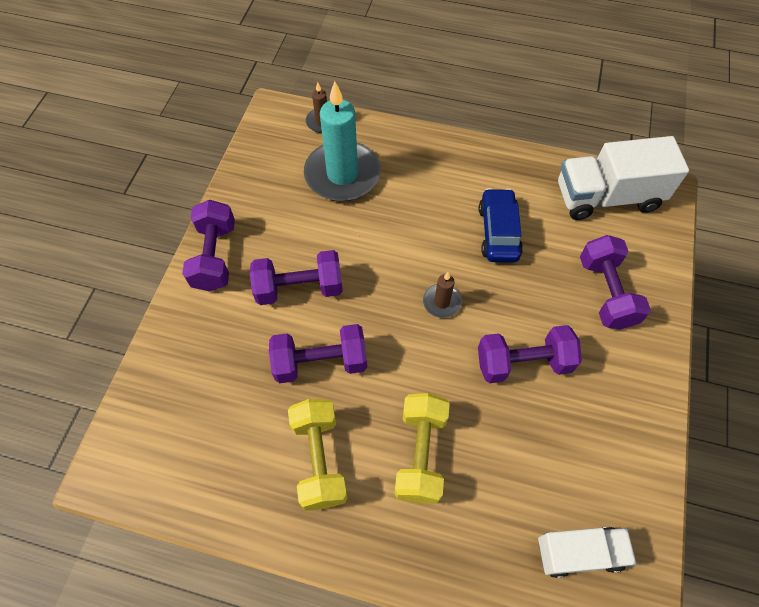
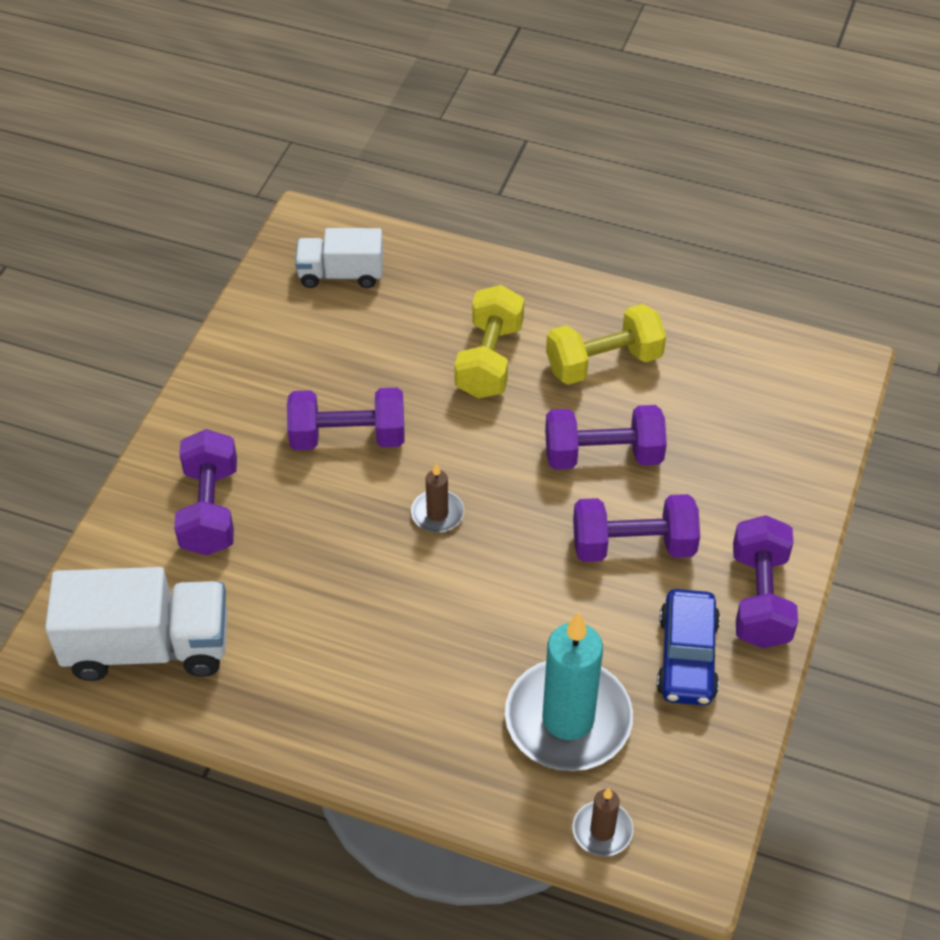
camera: 175 degrees left, 10 degrees down
(319, 459) = (603, 362): yellow dumbbell -> yellow dumbbell turned 75 degrees clockwise
(498, 232) = (335, 603): blue car -> blue car (687, 657)

